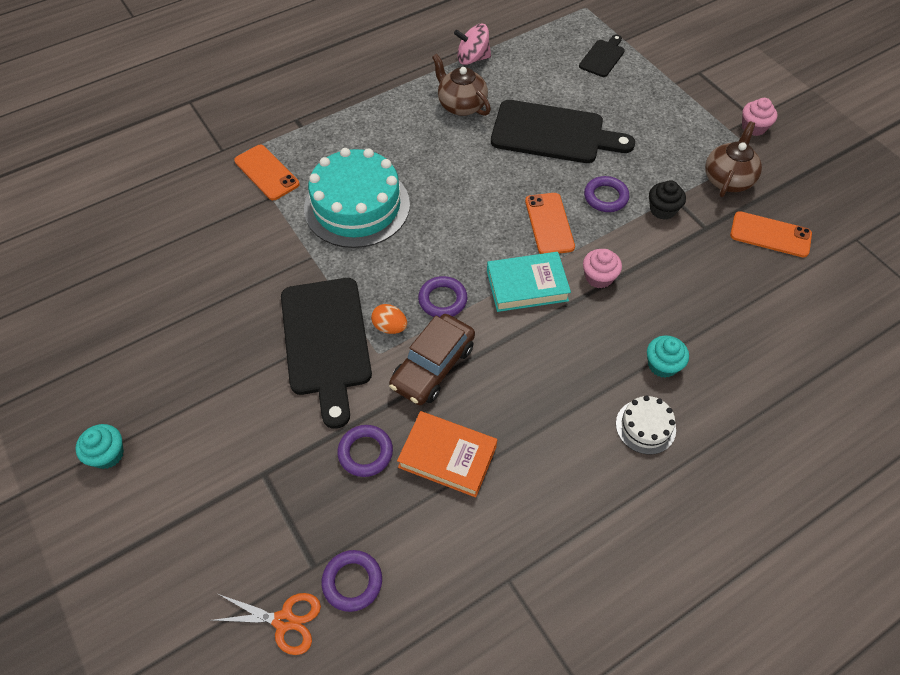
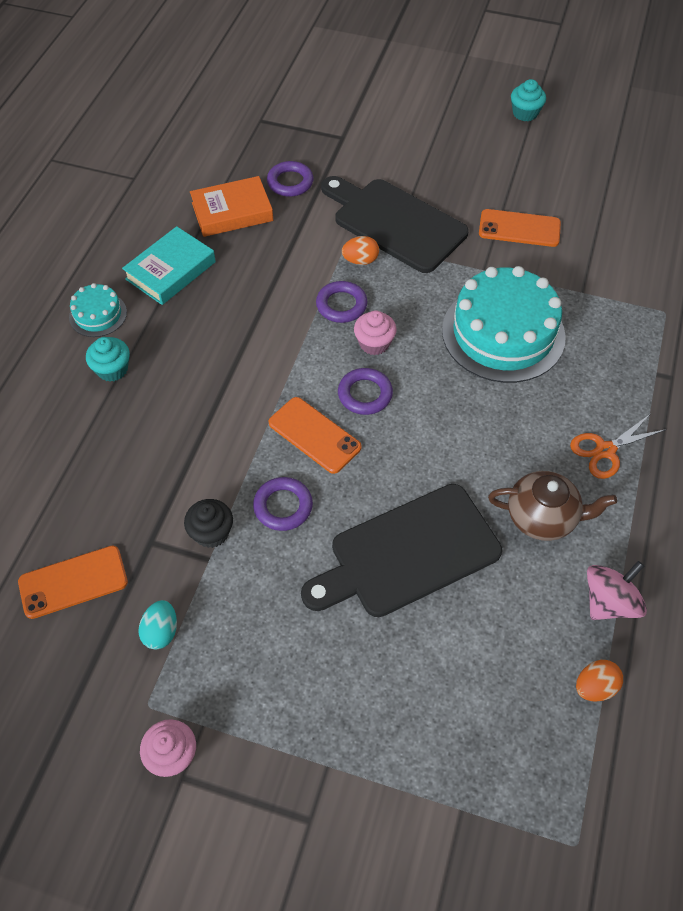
camera: 140 degrees right, 0 degrees up
(108, 454) = (446, 93): turquoise cupcake -> turquoise cupcake (525, 113)
(266, 172) = (617, 309): orange phone -> orange phone (519, 228)
(284, 621) = (251, 94): orange scissors -> orange scissors (605, 450)
(352, 582) = (230, 127): purple ring -> purple ring (365, 394)
(433, 366) = (298, 256): brown car -> none
(518, 39) = (594, 687): none -> orange egg
(527, 285) = (282, 362): turquoise book -> turquoise book (171, 270)
(599, 277) = (224, 412): pink cupcake -> pink cupcake (374, 343)
(603, 57) = (460, 741): black cutting board -> none
(645, 426) = (98, 314): white cake -> turquoise cake
(728, 179) = (161, 632): brown teapot -> turquoise egg

